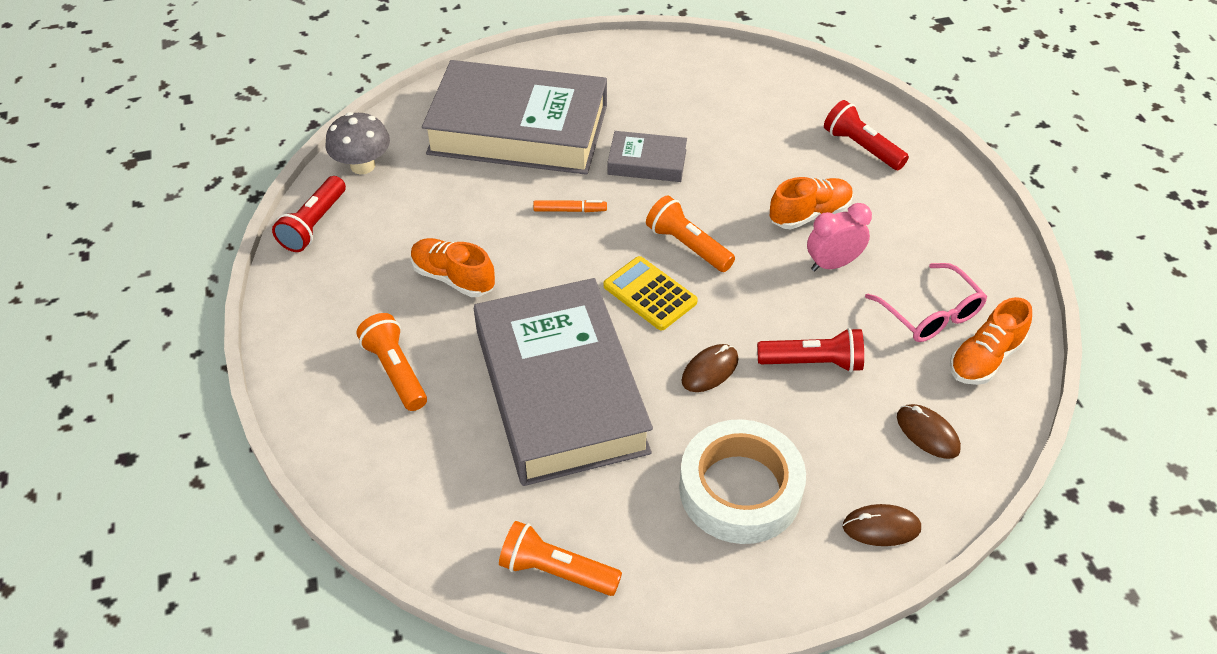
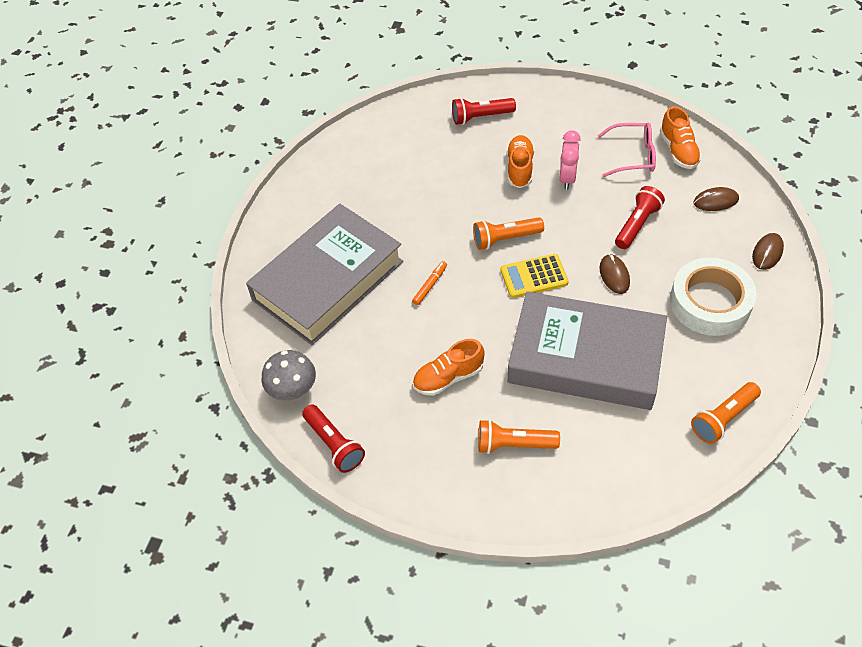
camera: 55 degrees left, 5 degrees up
(647, 162) = (415, 225): grey book -> none

